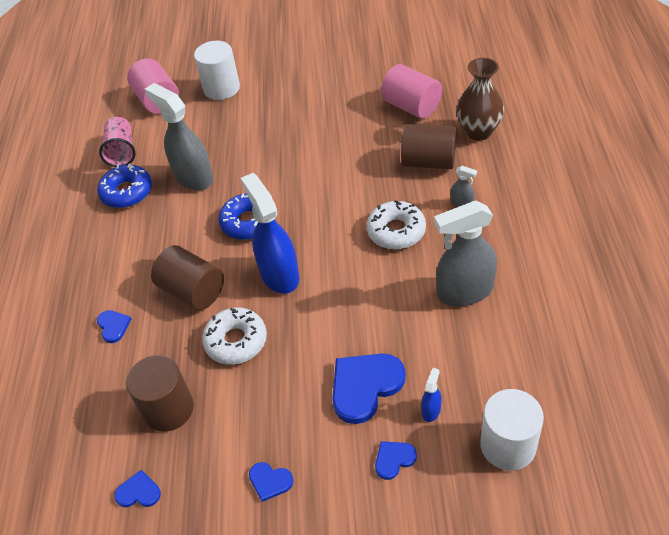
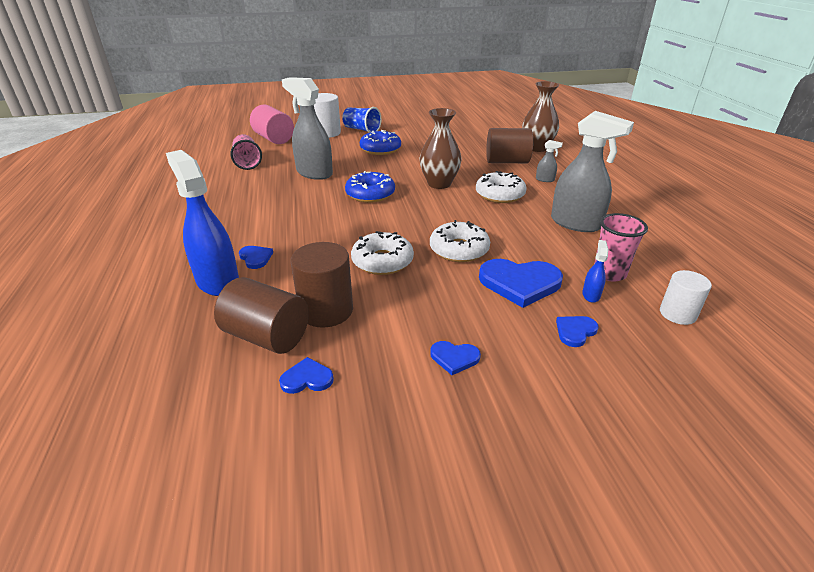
camera: 15 degrees left, 15 degrees down
(127, 192) = (255, 182): blue donut -> blue donut (380, 149)
(193, 291) = (330, 233): brown cylinder -> brown cylinder (267, 336)
(267, 82) = (361, 130): none -> blue cup
(279, 274) = (408, 220): blue spray bottle -> blue spray bottle (217, 281)
(319, 328) = (459, 249): none -> white donut
(332, 206) = (439, 184): none -> brown vase
(365, 386) = (520, 283): blue heart -> blue heart turned 120 degrees counterclockwise
(411, 106) = (479, 138): pink cylinder -> none
(464, 292) = (576, 223): grey spray bottle -> grey spray bottle turned 120 degrees counterclockwise
(465, 379) = (609, 273): none -> pink cup
(508, 445) = (677, 314): white cylinder -> white cylinder, size x0.64

